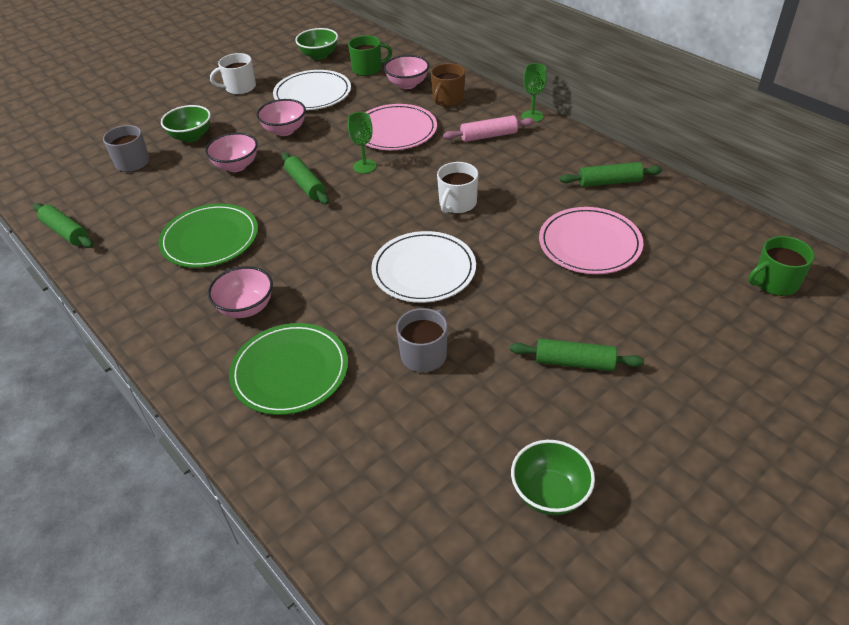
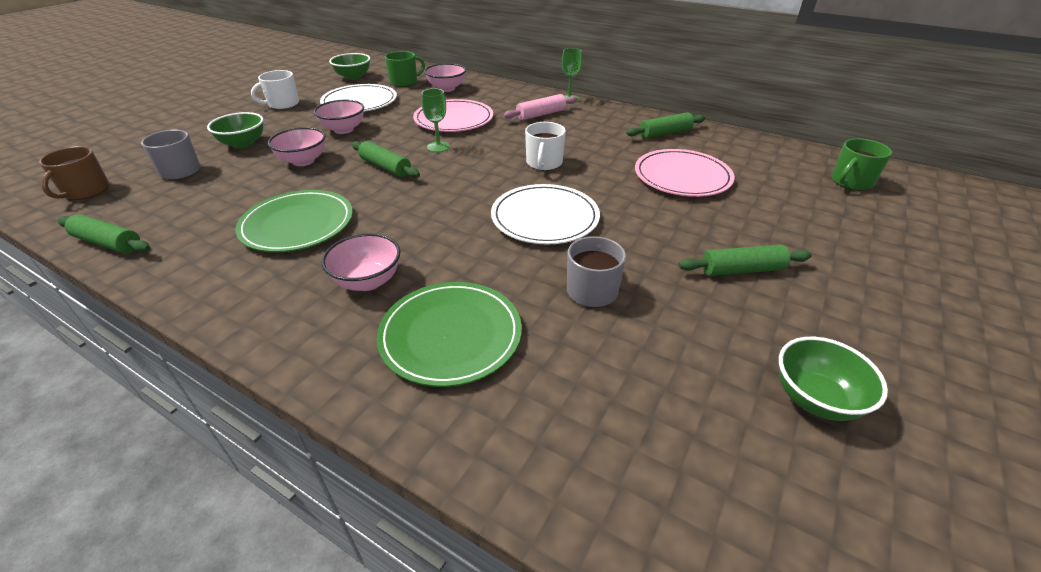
camera: 20 degrees left, 5 degrees down
(448, 99) = (489, 95): brown mug -> brown mug (86, 191)

